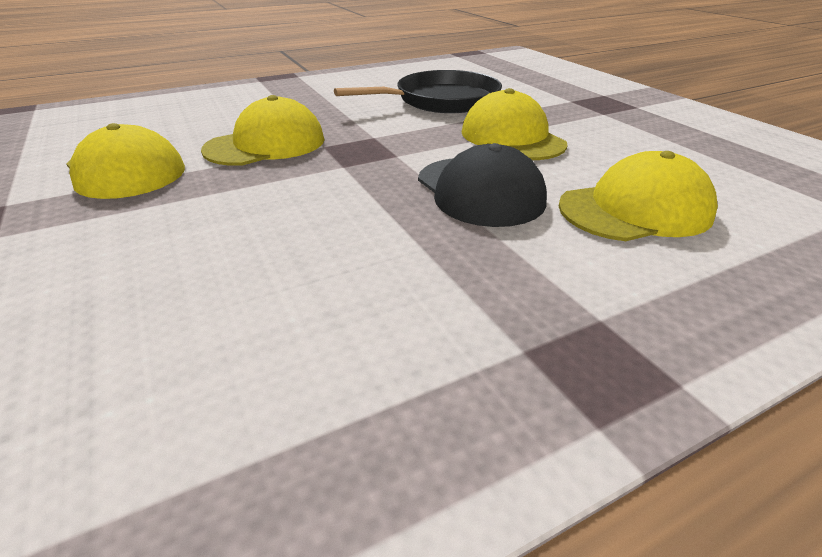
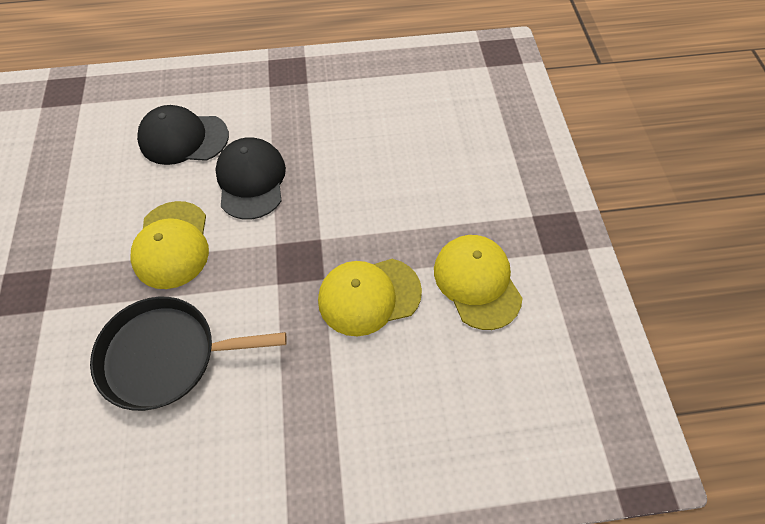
camera: 160 degrees left, 25 degrees up
(635, 209) = (183, 138): yellow cap -> black cap

